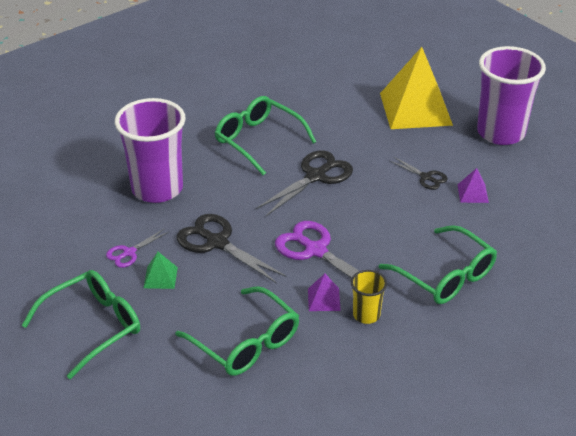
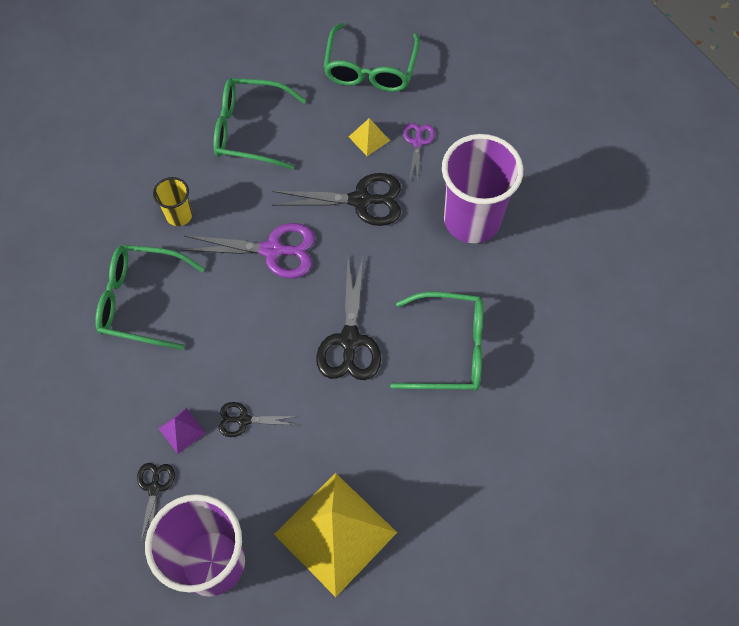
camera: 140 degrees right, 25 degrees up
(160, 277) = (369, 138): green pyramid -> yellow pyramid
(324, 299) = (224, 206): purple pyramid -> none
(513, 178) = (154, 488): none -> black scissors

